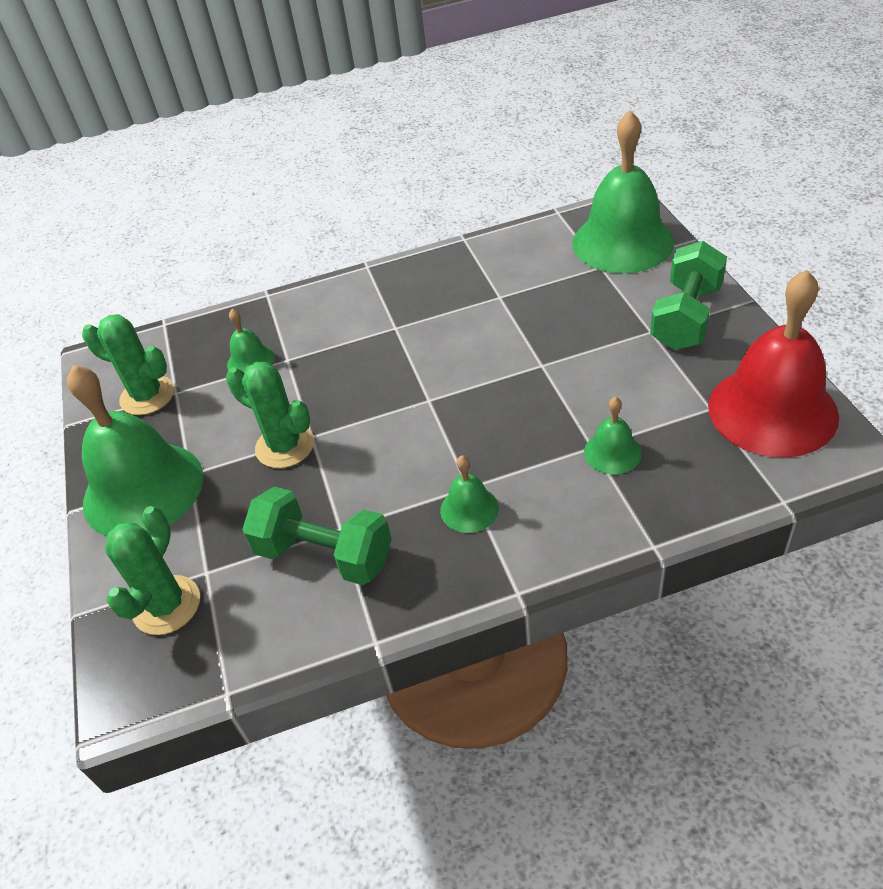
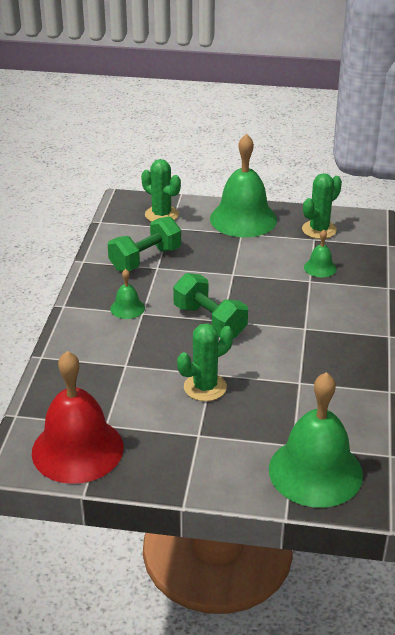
camera: 110 degrees right, 10 degrees down
(285, 446) = (233, 264): green cactus -> green cactus (205, 387)
(612, 452) = (113, 370): green bell -> none
(686, 317) = (196, 458): green dumbbell -> green dumbbell (210, 321)

